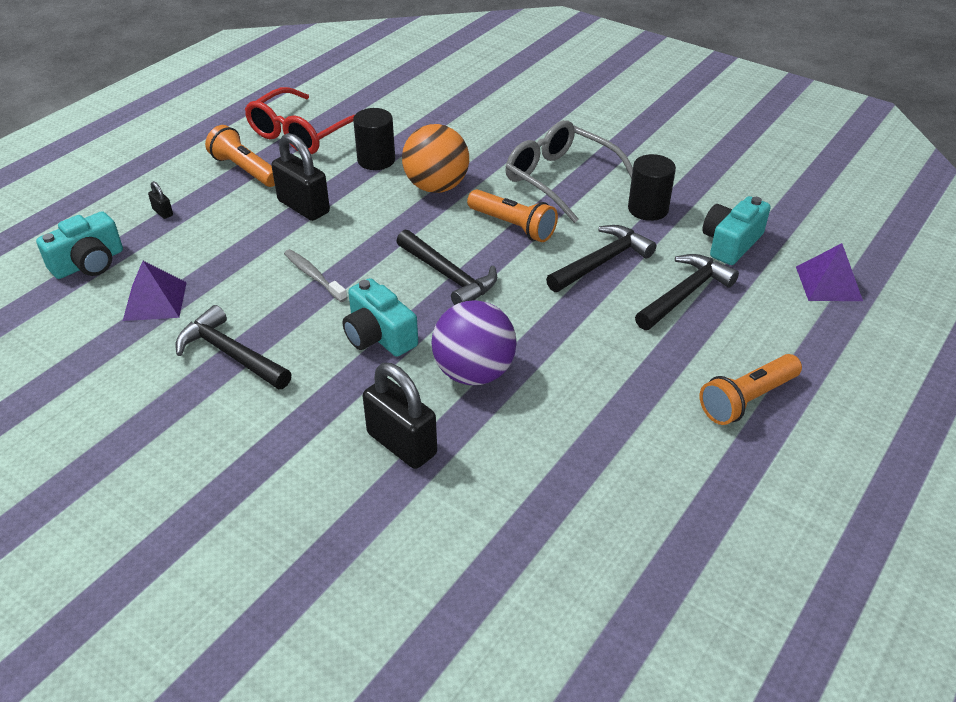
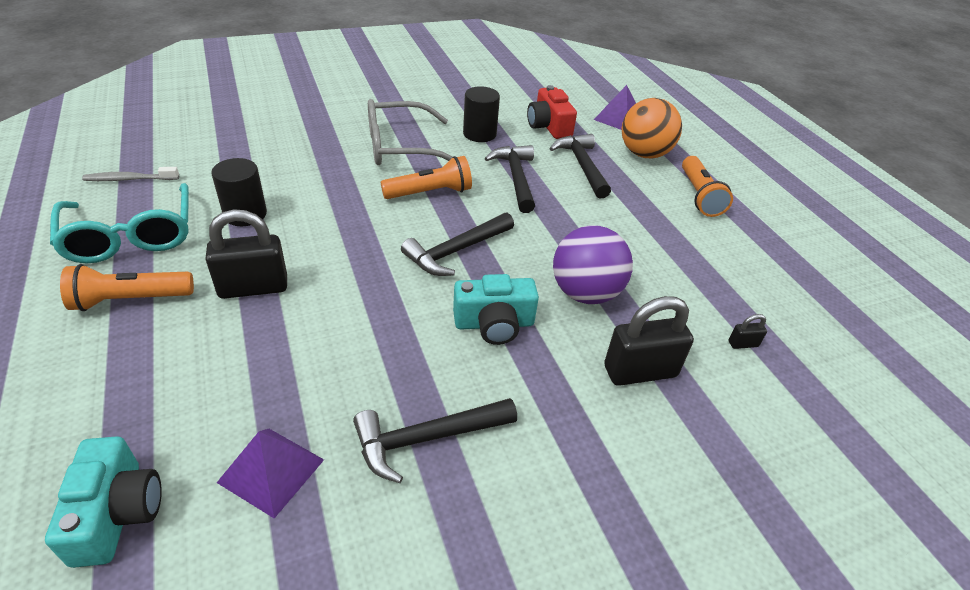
camera: 60 degrees left, 0 degrees up
(163, 212) = (111, 398): black padlock -> black padlock (743, 344)
(302, 133) = (131, 236): red glasses -> turquoise glasses
(313, 276) = (368, 327): grey toothbrush -> grey toothbrush (129, 179)
(436, 187) = (331, 202): orange ball -> orange ball (644, 154)
(448, 276) = (456, 251): black hammer -> black hammer turned 150 degrees clockwise
(730, 243) = (548, 126): turquoise camera -> red camera

